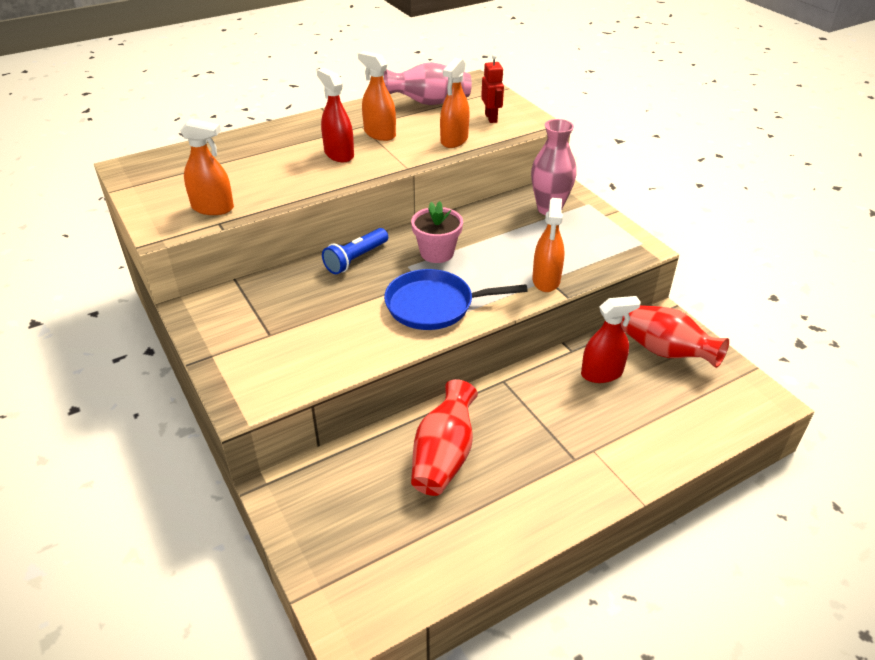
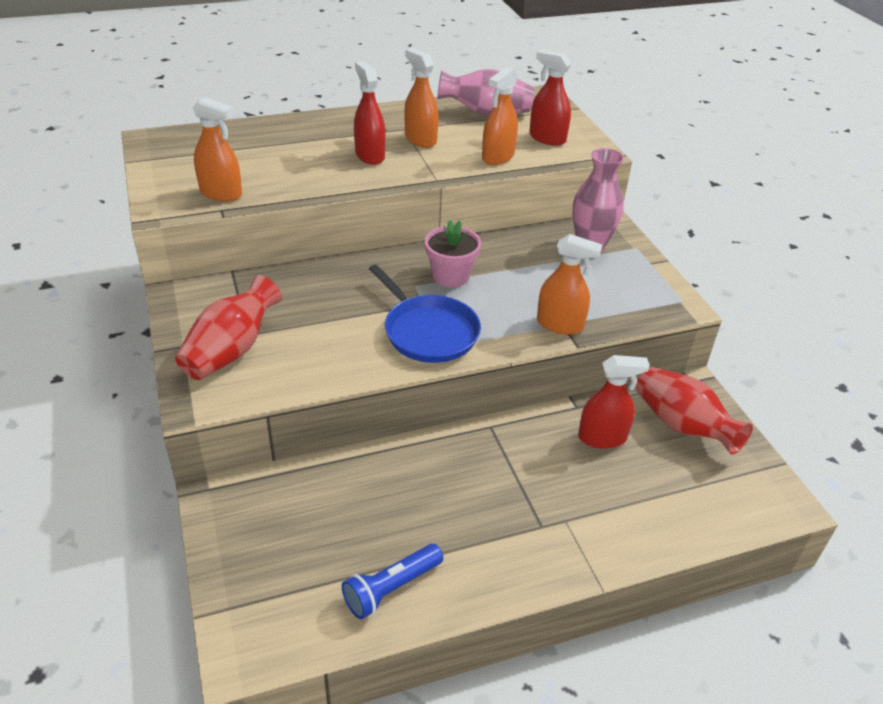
camera: 10 degrees right, 0 degrees up
(355, 259) = (362, 269): blue flashlight -> blue flashlight (391, 588)
(434, 305) = (428, 332): blue pan -> blue pan turned 135 degrees counterclockwise
(443, 456) = (400, 496): red vase -> red vase (231, 350)
(491, 118) = (547, 138): red robot -> red spray bottle
(546, 280) = (560, 324): orange spray bottle -> orange spray bottle turned 90 degrees counterclockwise

